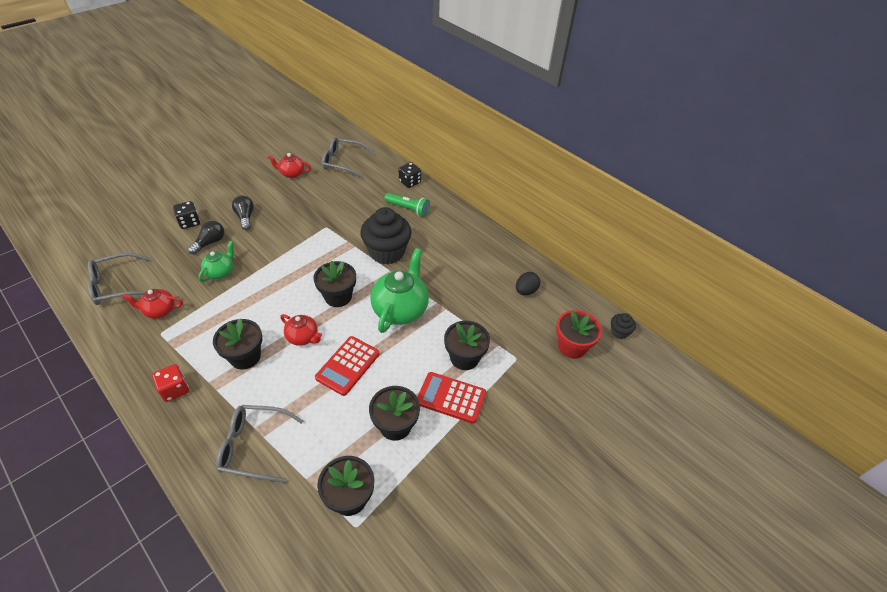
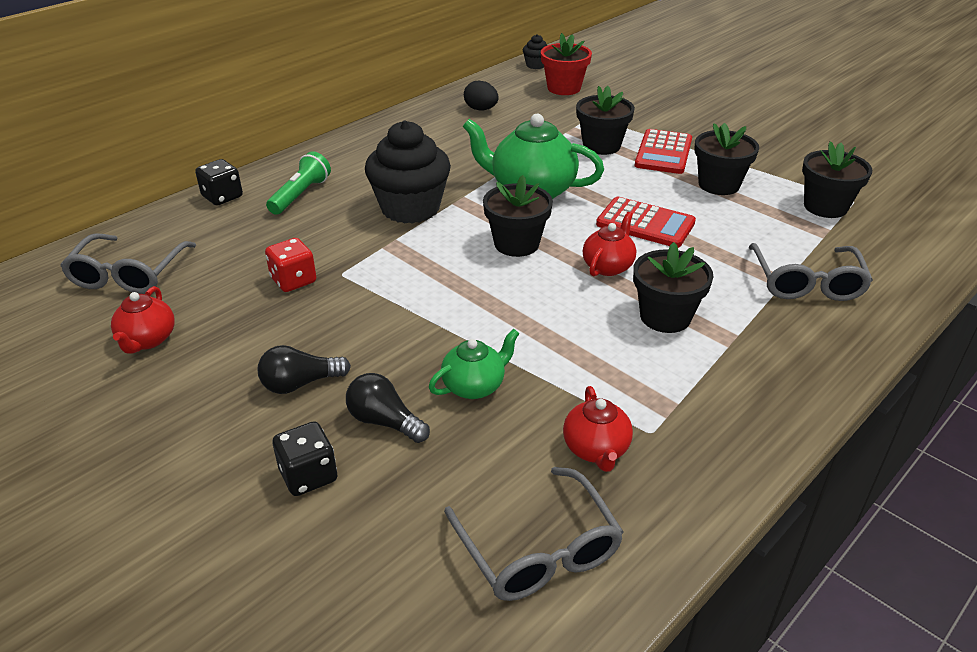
camera: 90 degrees left, 10 degrees down
(175, 389) = (759, 380): red dice -> red dice (293, 280)
(220, 272) = (474, 386): green teapot -> green teapot turned 120 degrees clockwise

